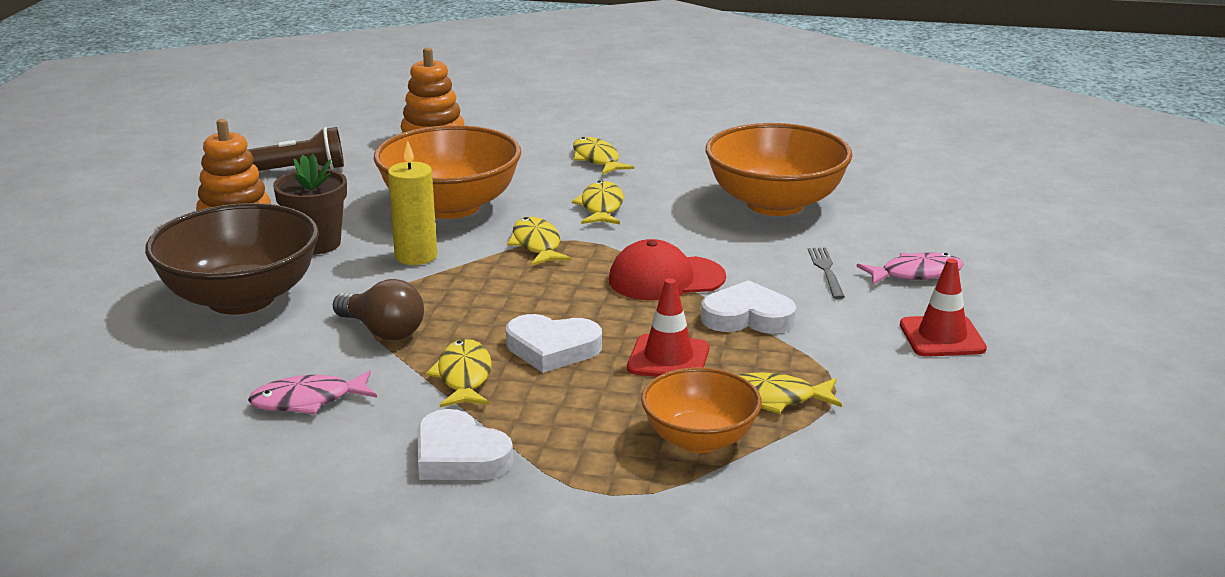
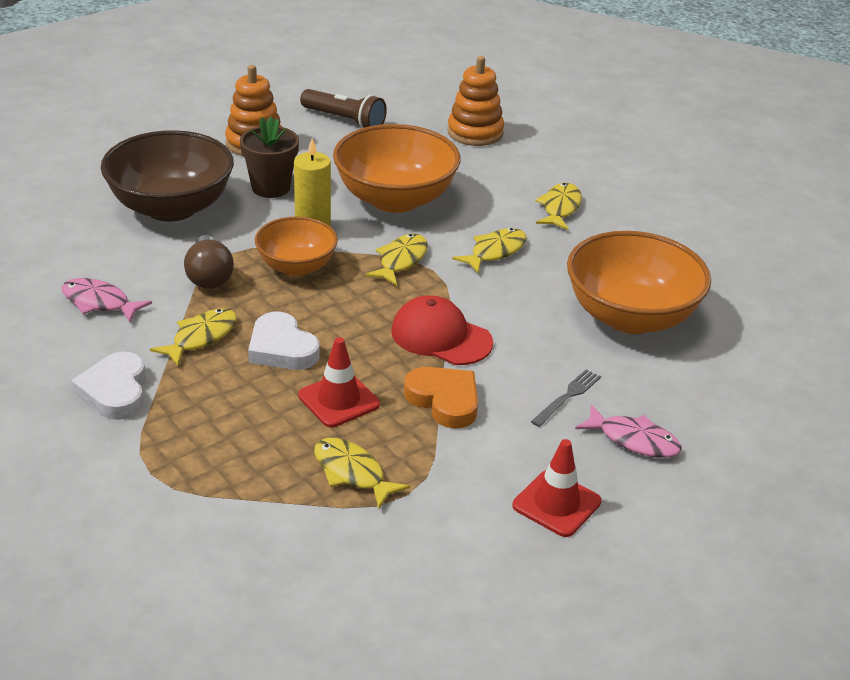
camera: 40 degrees right, 10 degrees up
(699, 439) = (259, 471): orange bowl -> orange bowl (296, 266)
(748, 317) = (444, 400): white heart -> orange heart

